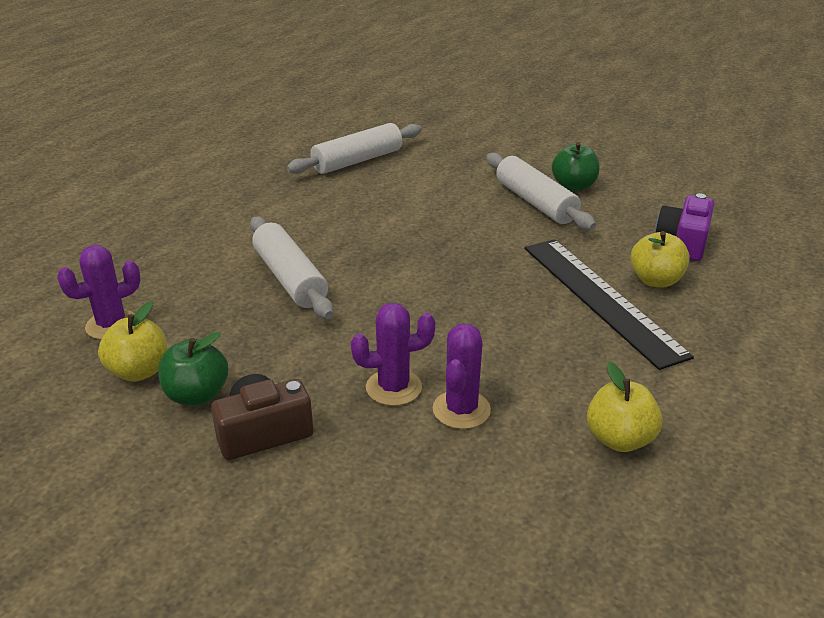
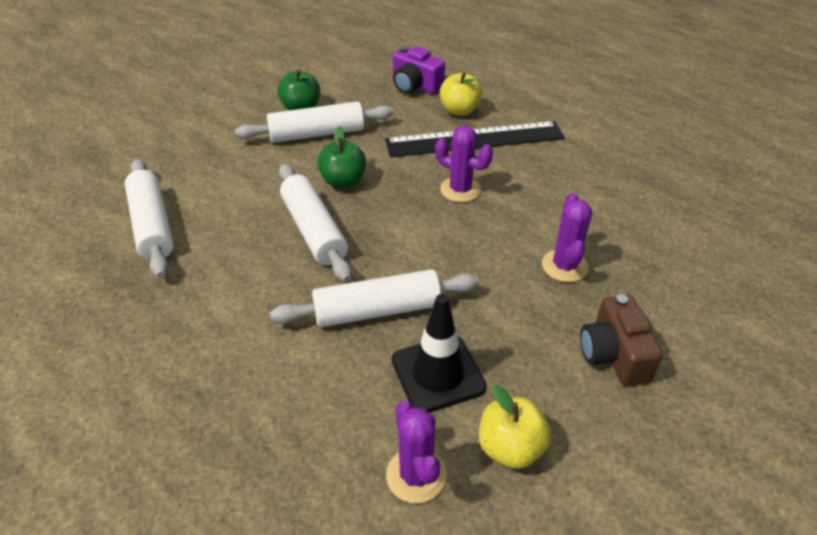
camera: 75 degrees left, 10 degrees up
(197, 395) = (556, 399): green apple -> green apple (343, 181)
(219, 321) = (438, 374): none -> black traffic cone
(384, 229) = (314, 230): none -> white rolling pin
(461, 410) = (595, 235): purple cactus -> purple cactus (460, 190)
(619, 439) = (632, 173): yellow apple -> none

